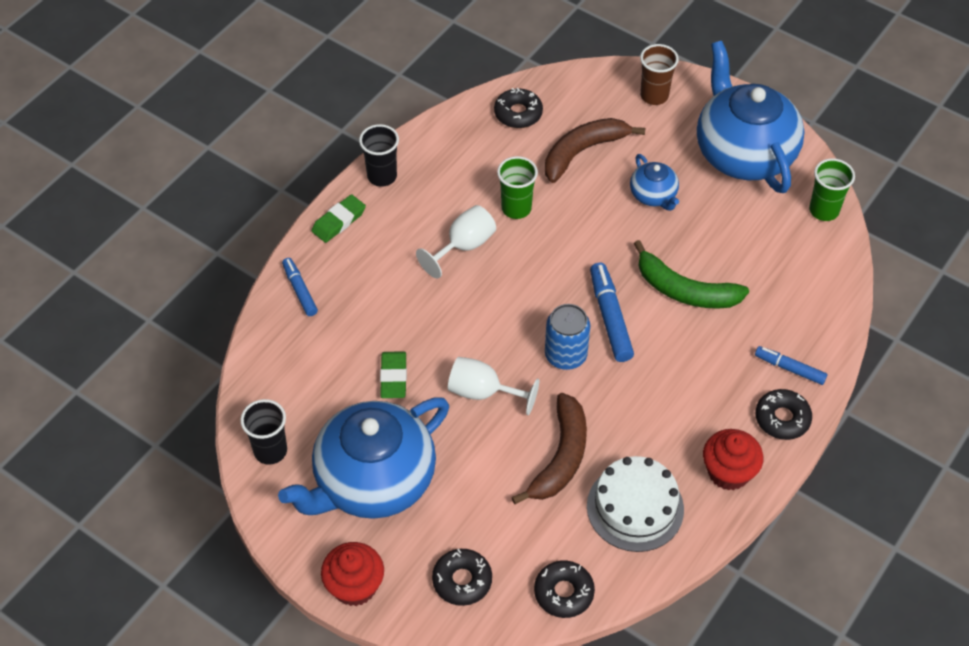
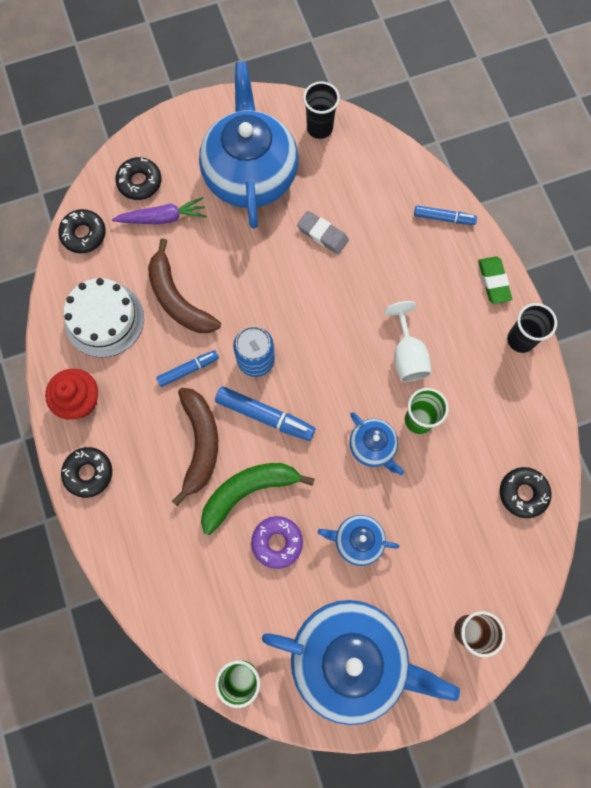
camera: 125 degrees right, 20 degrees up
(355, 586) = (185, 122): red cupcake -> none
(393, 377) = (322, 234): green eraser -> grey eraser
(483, 392) = (266, 284): white goblet -> none
(486, 530) = (162, 218): none -> purple carrot
(567, 227) = (373, 446): none -> blue teapot
(583, 152) = (443, 517): brown banana -> brown banana (200, 444)
(706, 246) = (277, 542): none -> purple donut
(790, 369) = (122, 514): blue marker -> blue marker (188, 370)

